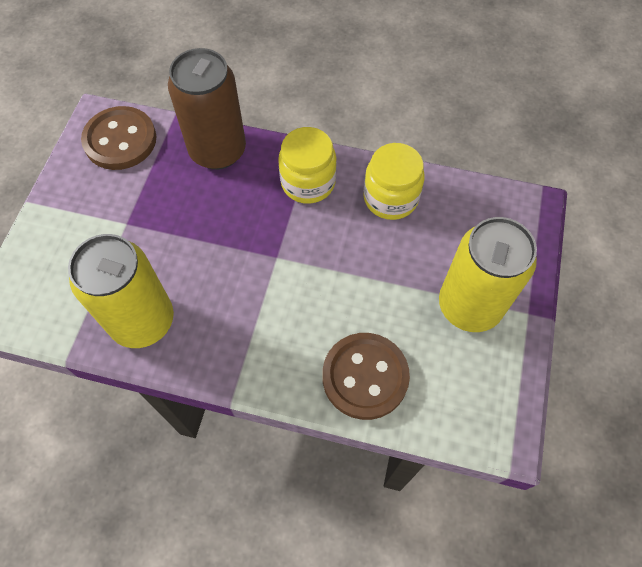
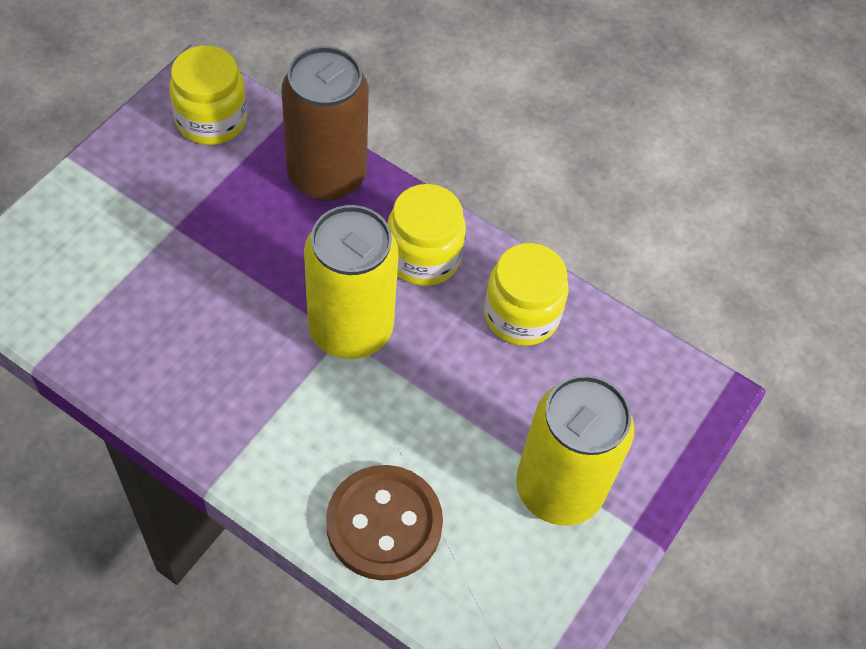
camera: 15 degrees right, 5 degrees down
(120, 140) = (211, 120): brown button -> yellow jar
(142, 321) = (144, 353): yellow can -> yellow can (350, 329)

